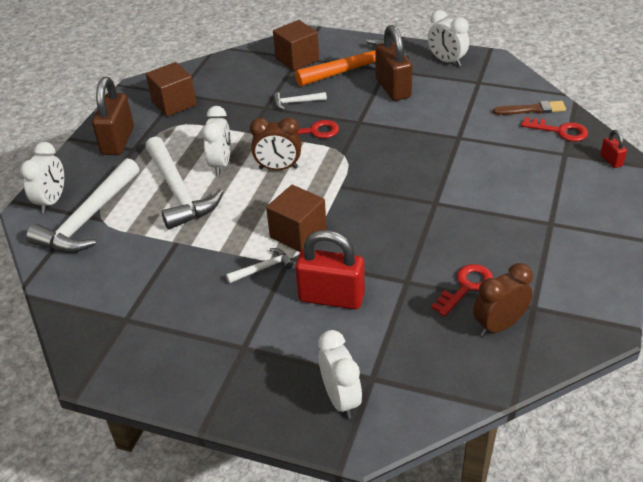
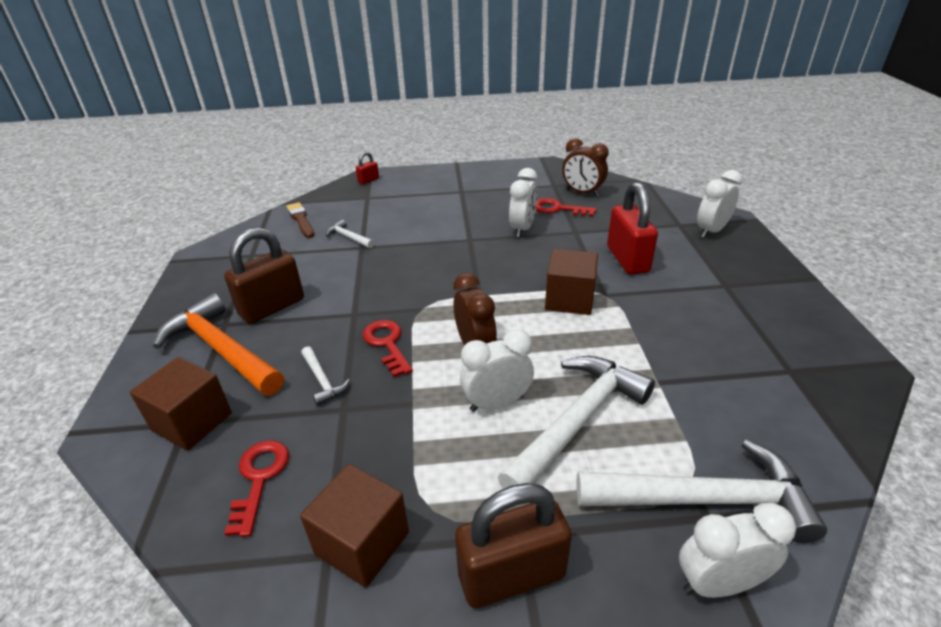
camera: 115 degrees left, 5 degrees down
(262, 268) = (633, 305): white hammer -> white hammer (349, 237)
(446, 61) = (203, 283): white clock -> white clock (522, 229)
(560, 131) = (333, 203): red key -> red key (259, 479)

